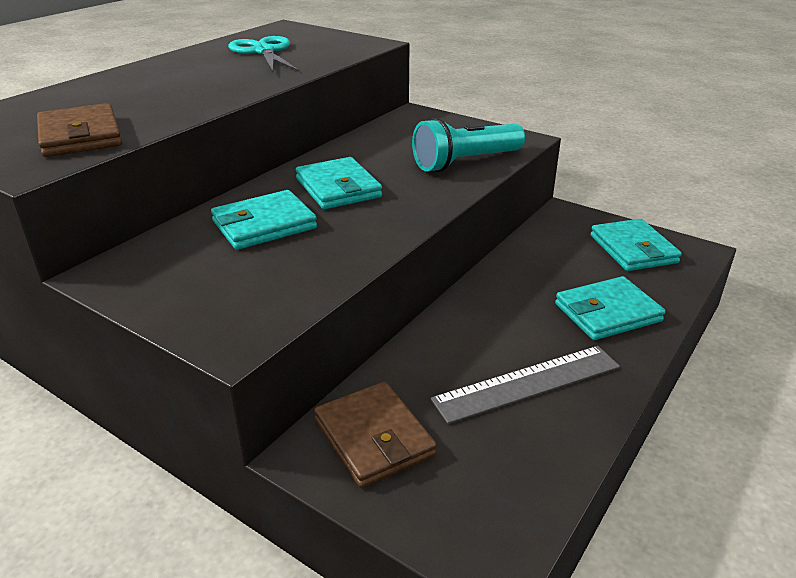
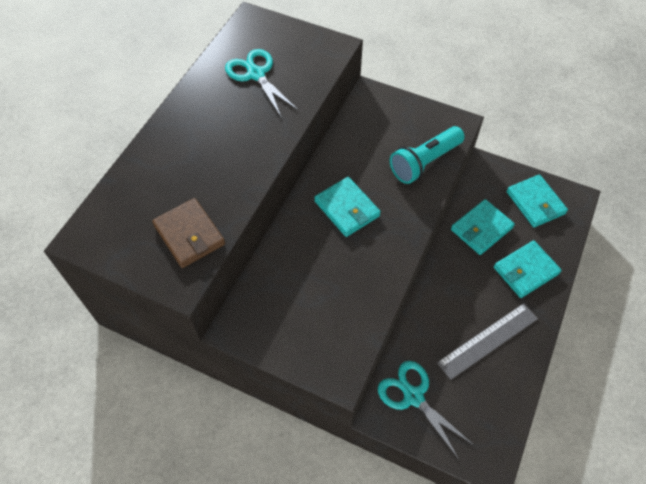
camera: 10 degrees left, 25 degrees up
(264, 225) = (313, 260): turquoise wallet -> turquoise wallet (481, 229)
(374, 438) = (413, 396): brown wallet -> turquoise scissors

